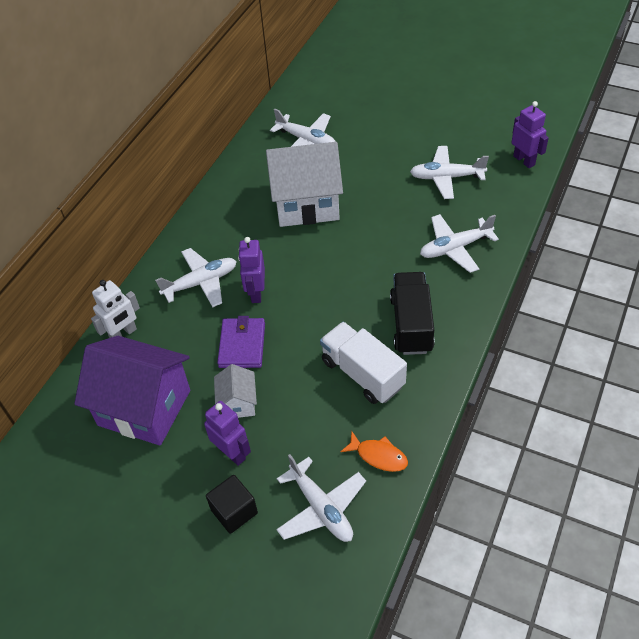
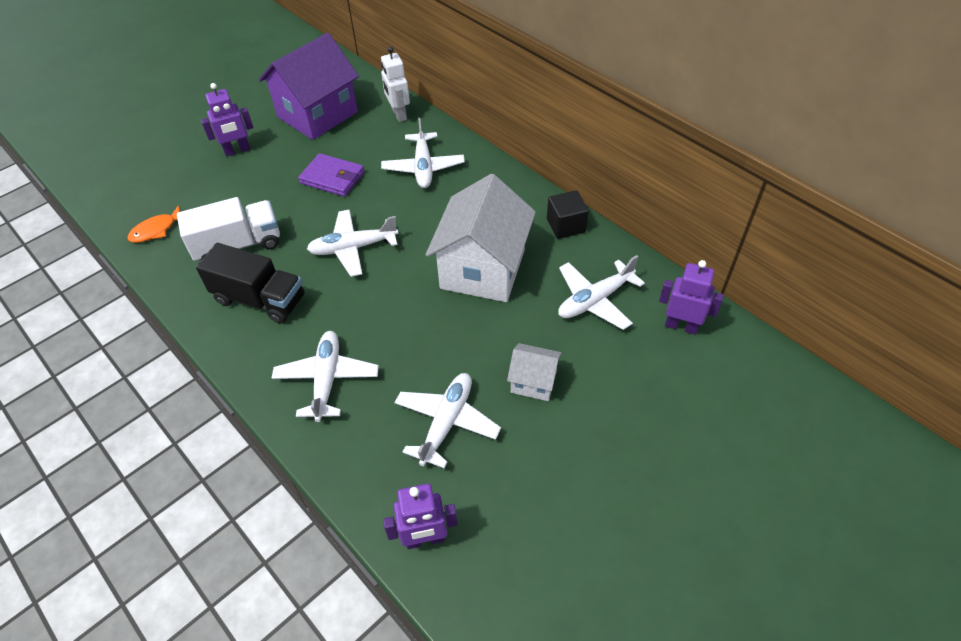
camera: 110 degrees right, 0 degrees up
(234, 511) = (191, 142): black cube -> black cube (566, 226)
(238, 403) = (277, 163): white house -> white house (533, 382)
(256, 293) = (384, 200): purple robot -> purple robot (681, 326)
(321, 508) = (149, 185): white plane -> white plane (353, 248)

